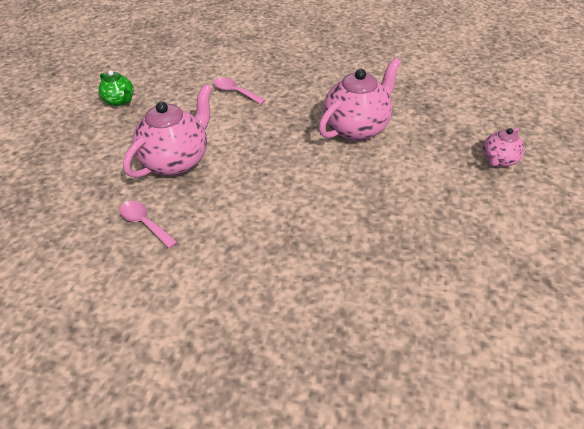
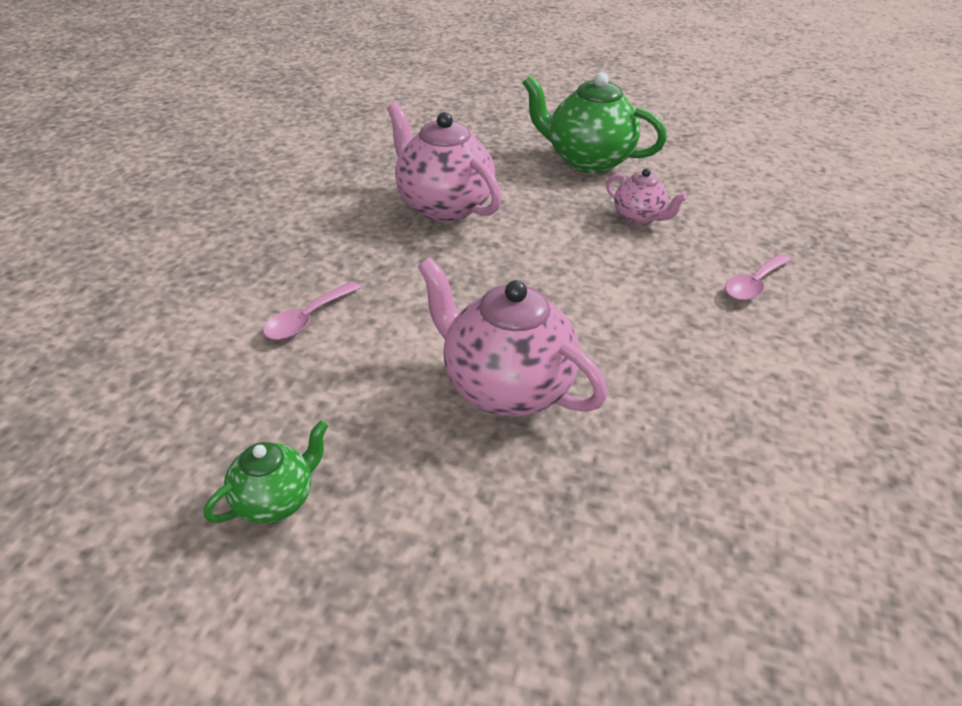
camera: 90 degrees left, 5 degrees down
(145, 223) = (664, 417): pink spoon -> pink spoon (753, 284)
(454, 202) = (587, 161): none -> green teapot
(498, 161) = (518, 128): pink teapot -> pink teapot (639, 218)

